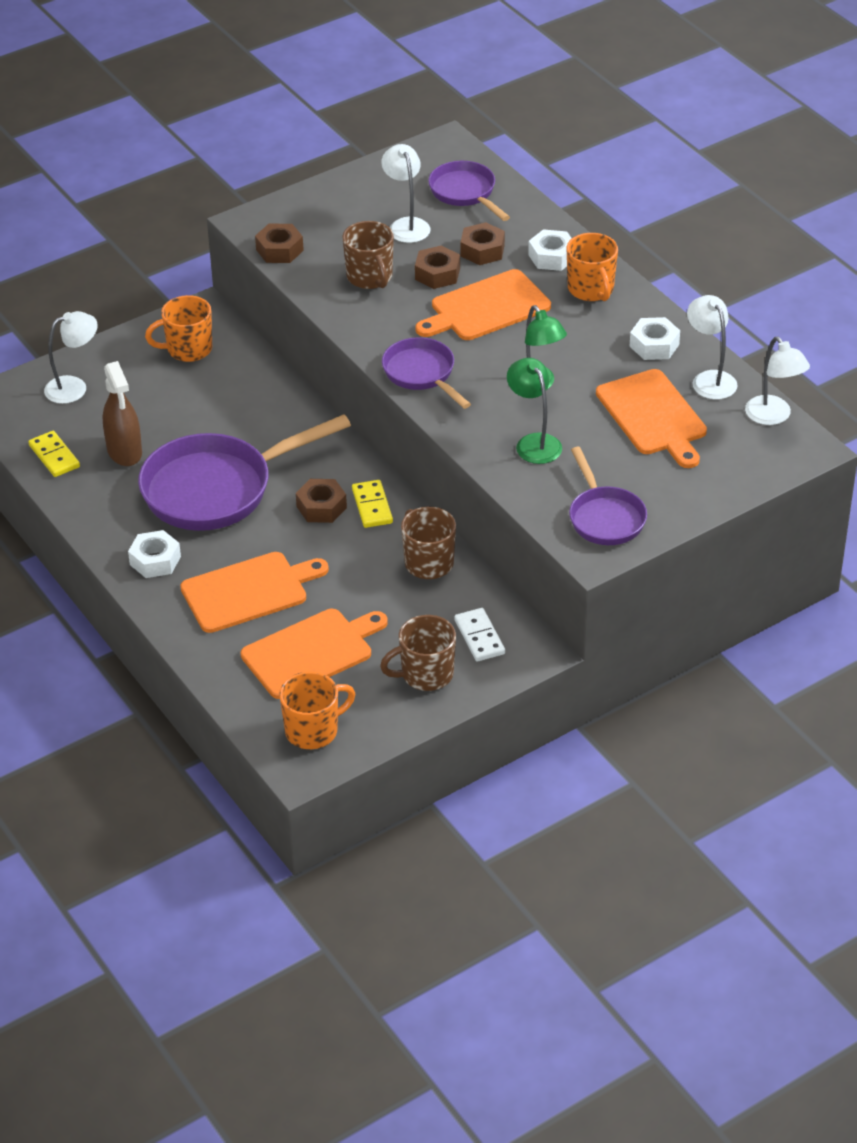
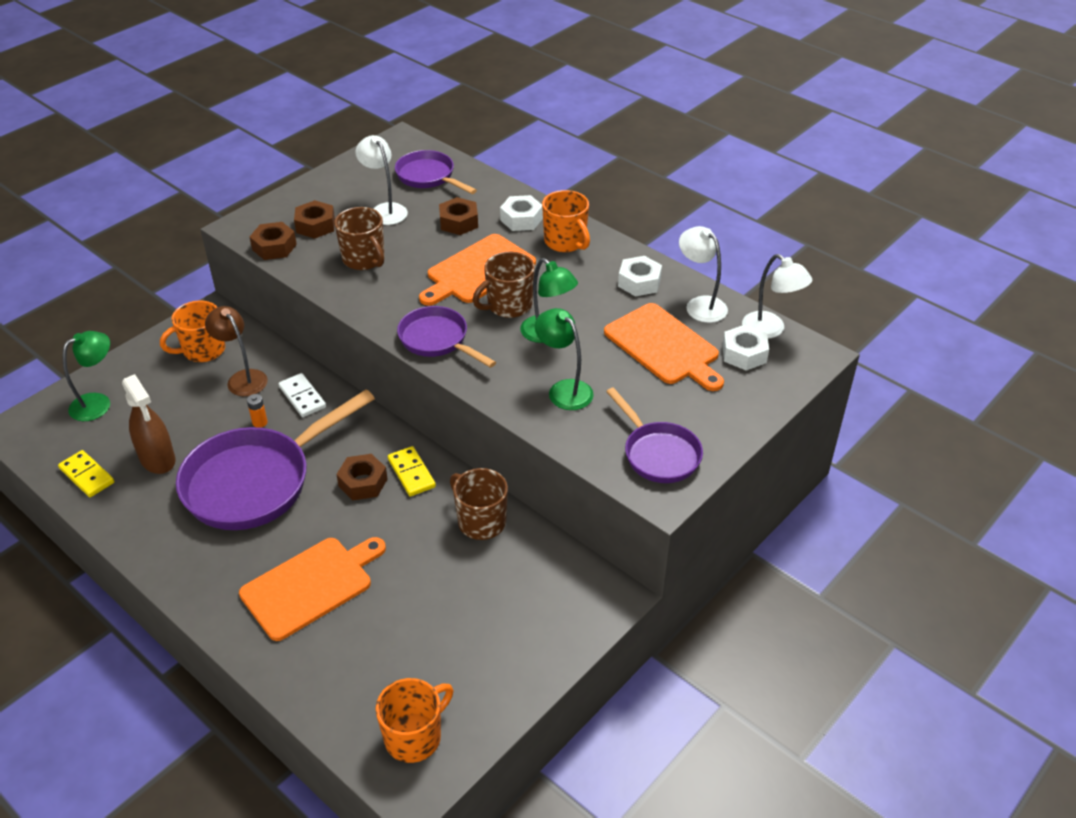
camera: 15 degrees left, 0 degrees up
(74, 387) = (98, 403): white lamp -> green lamp
(155, 560) = (207, 569): white nut -> white nut (744, 354)
(223, 385) = (243, 378): none -> brown lamp
(232, 432) = (260, 422): none -> orange battery
(311, 652) = (390, 642): orange cutting board -> none
(425, 674) = (513, 645): brown mug -> brown mug (508, 306)
(437, 274) = (425, 248): brown nut -> brown nut (315, 225)
(479, 637) = (554, 592): white domino -> white domino (302, 397)

